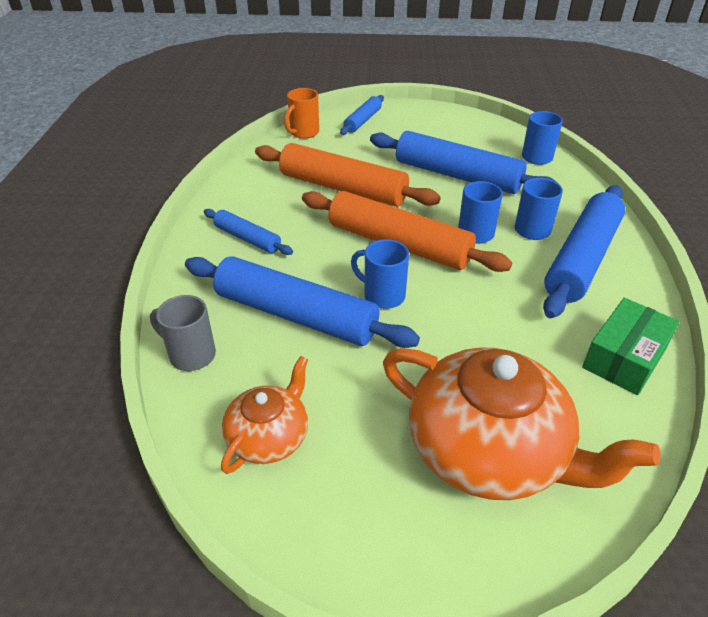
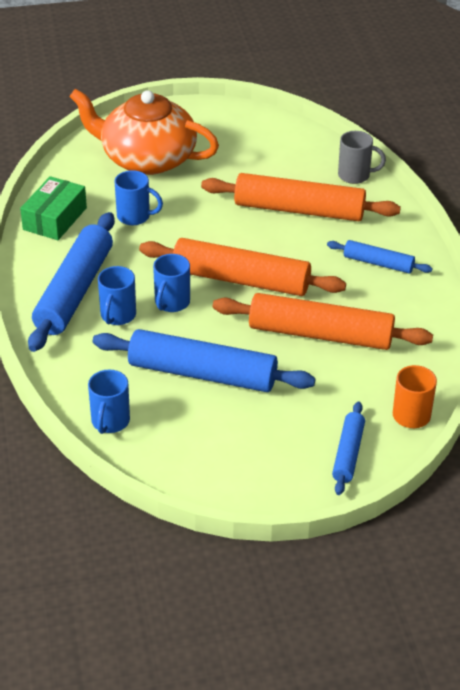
camera: 165 degrees right, 0 degrees up
(269, 436) = (277, 146): orange teapot -> none
(295, 315) = (299, 210): blue rolling pin -> orange rolling pin
(382, 295) = (239, 233): blue mug -> blue mug (135, 216)

